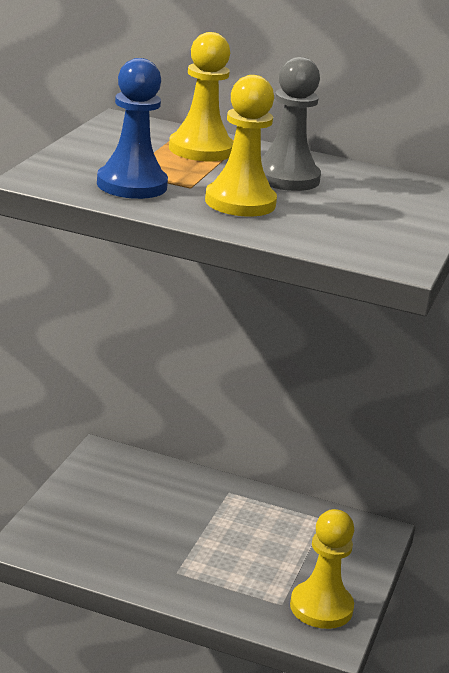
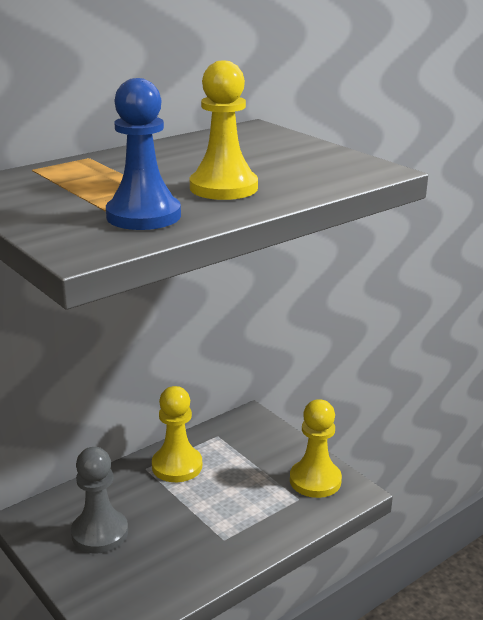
camera: 55 degrees left, 0 degrees up
(201, 150) = (90, 174): yellow pawn -> yellow pawn (177, 466)
(286, 178) = (187, 162): grey pawn -> grey pawn (100, 533)

